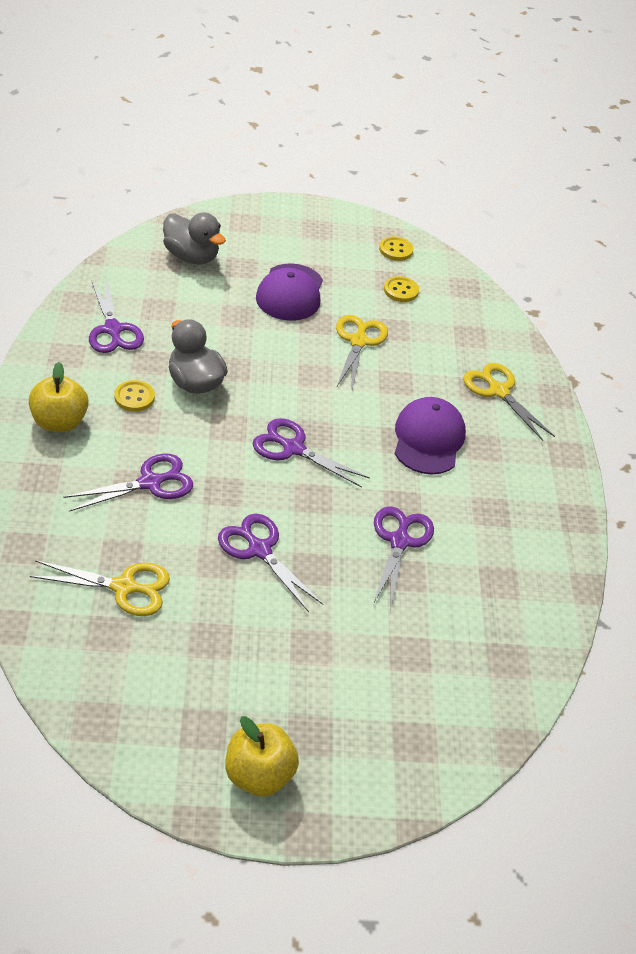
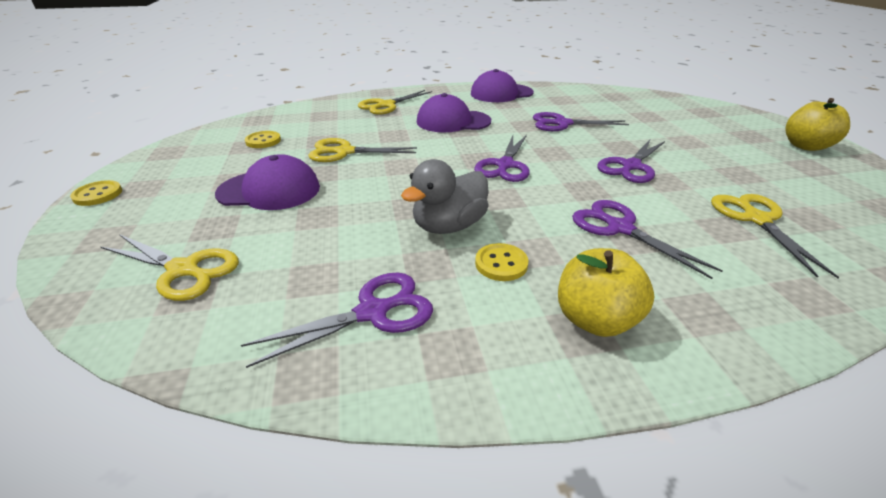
camera: 95 degrees left, 10 degrees down
(191, 257) = (183, 270): grey duck -> yellow scissors
(396, 250) = (195, 147): yellow button -> yellow button (98, 195)
(536, 519) = (501, 93): none -> purple cap

